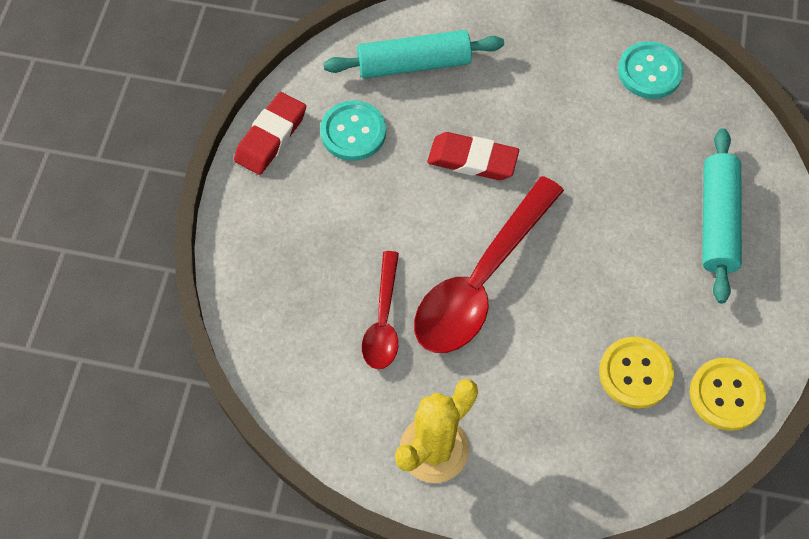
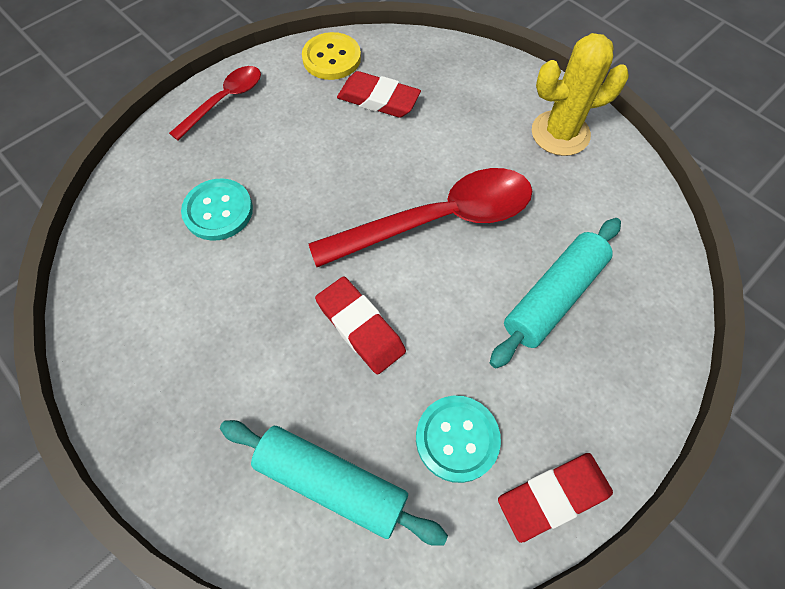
camera: 145 degrees left, 0 degrees up
(383, 320) = (543, 237): red spoon -> red spoon (224, 101)
(635, 373) = (378, 99): yellow button -> red eraser
(649, 72) = (120, 306): turquoise button -> turquoise button (218, 211)
(717, 221) = (216, 154): turquoise rolling pin -> turquoise rolling pin (553, 297)

